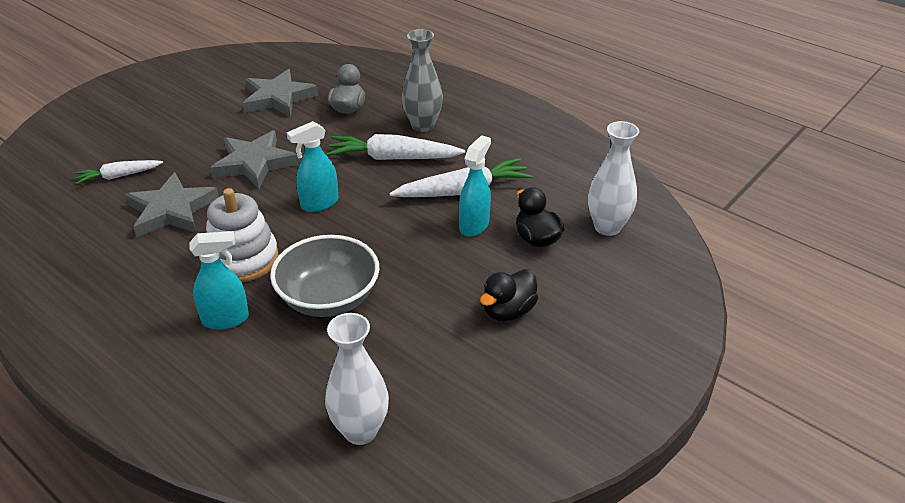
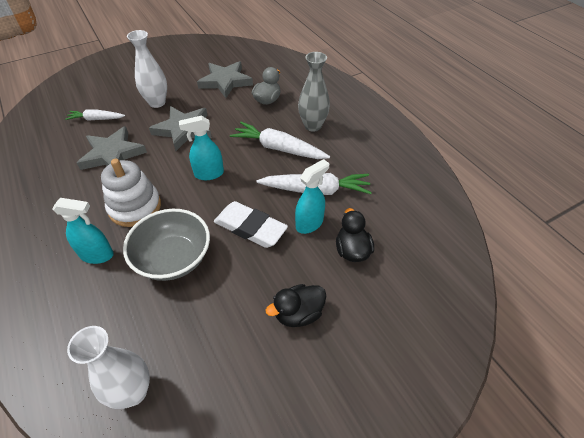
camera: 20 degrees right, 10 degrees up
(406, 246) = (250, 228): none -> white eraser
(607, 227) = (415, 255): white vase -> white vase (157, 103)

